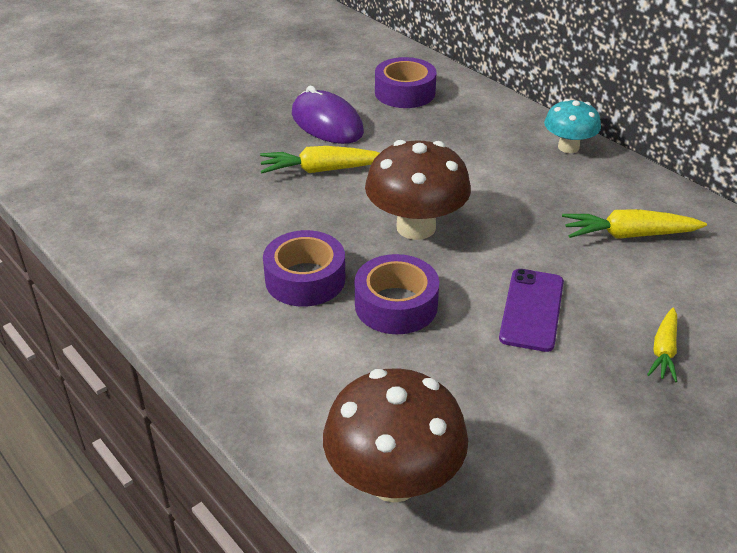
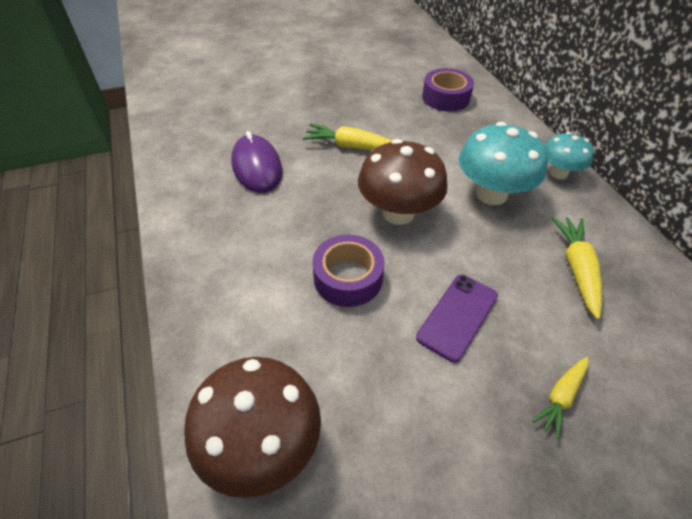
camera: 20 degrees right, 10 degrees up
(305, 279) = (291, 234): purple tape -> none
(327, 123) = (375, 110): purple mouse -> purple mouse (257, 167)
(508, 184) = (491, 194): none -> turquoise mushroom
(628, 235) = (576, 268): yellow carrot -> yellow carrot turned 75 degrees clockwise

